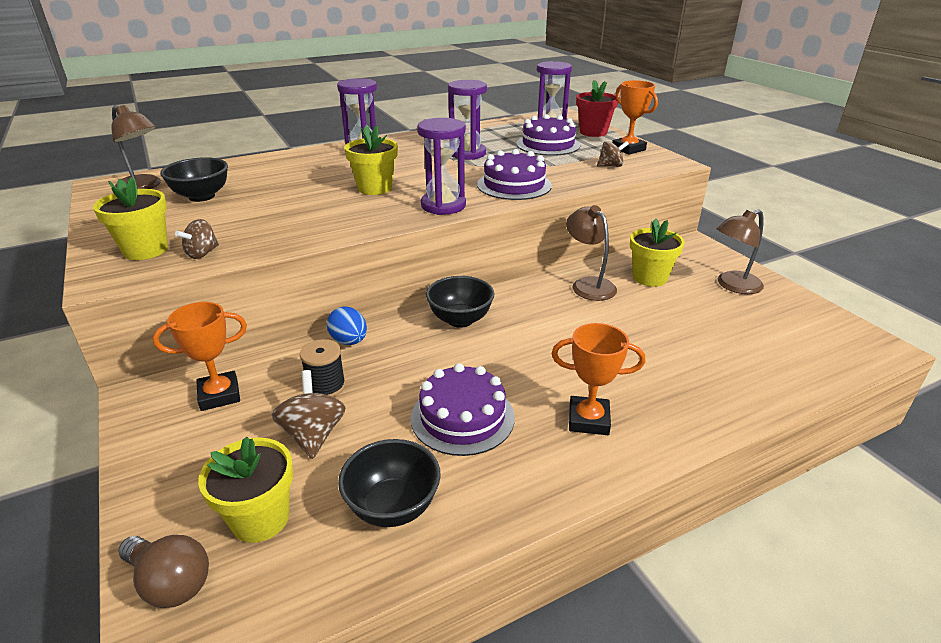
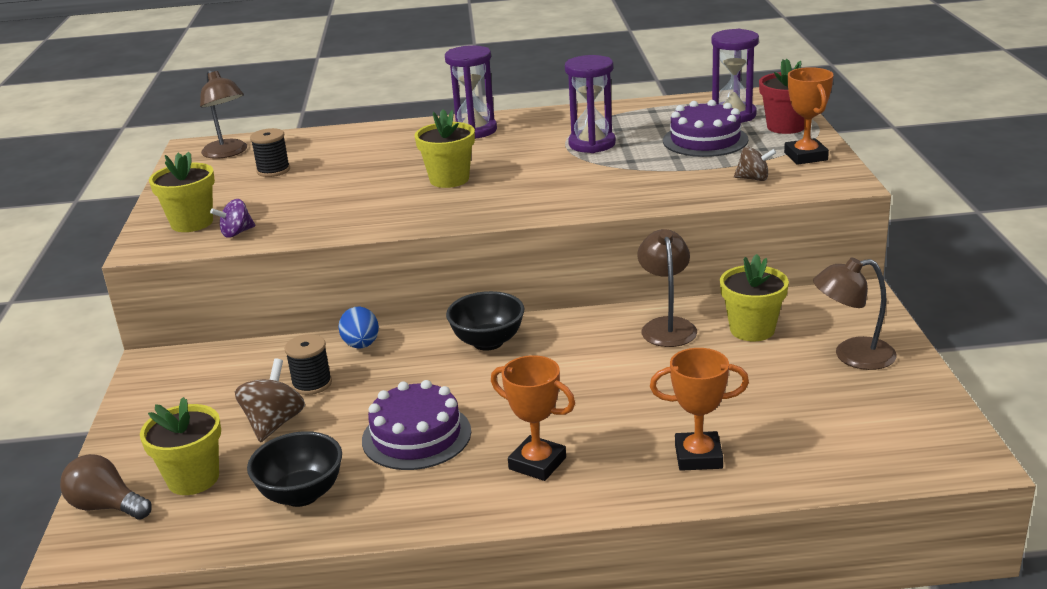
camera: 25 degrees right, 5 degrees down
(170, 582) = (106, 506): brown light bulb -> brown light bulb turned 150 degrees clockwise
(201, 196) = (273, 170): black bowl -> black spool
(202, 254) = (236, 233): brown spinning top -> purple spinning top
(219, 395) = (217, 374): orange trophy -> orange trophy (698, 456)
(443, 205) = (503, 209): purple hourglass -> none
(514, 185) = (606, 192): purple cake -> none

